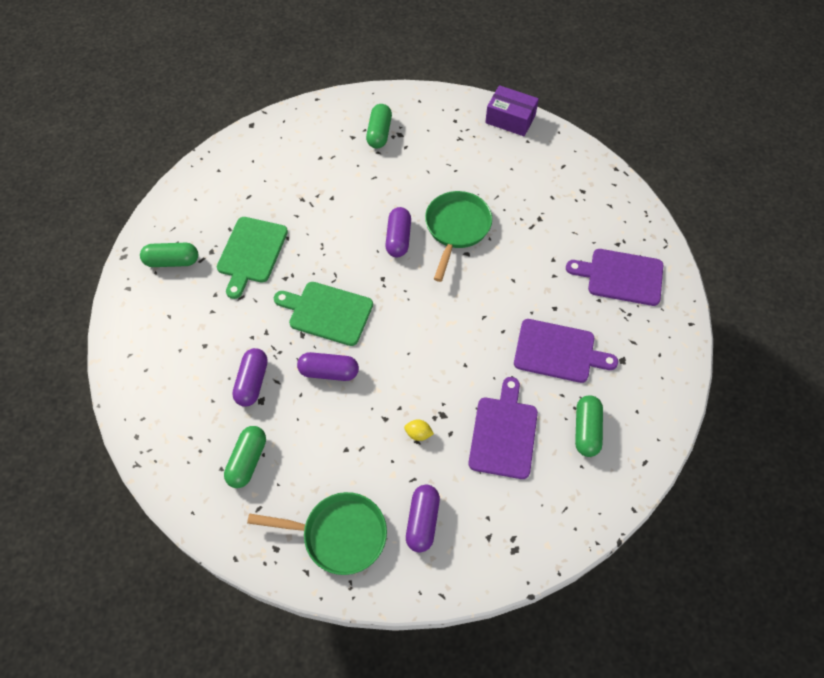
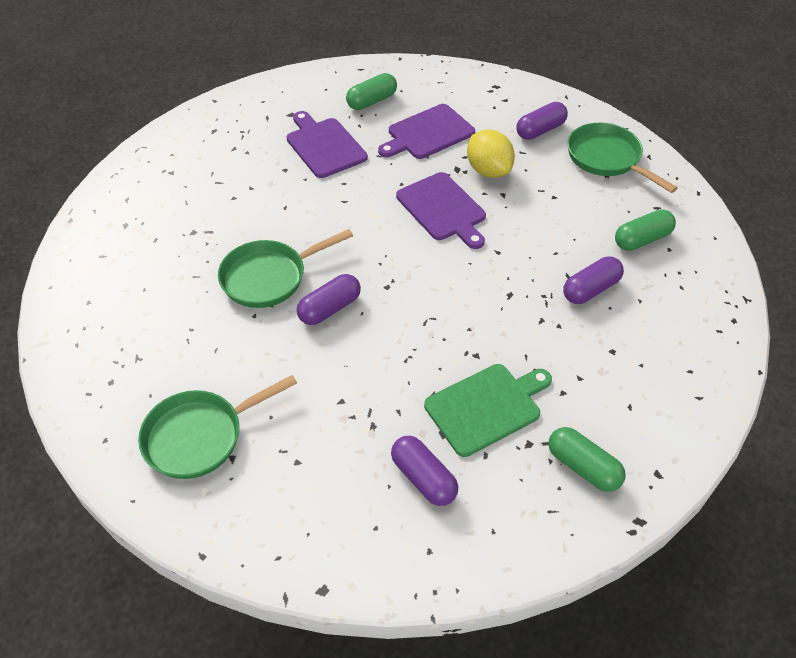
camera: 135 degrees left, 10 degrees down
(327, 312) = (468, 295): green cutting board -> none
(329, 372) = (515, 251): purple capsule -> purple capsule (423, 478)
(379, 133) = (200, 436): green capsule -> green pan
(418, 434) = (488, 170): yellow lemon -> yellow lemon, size x2.15
(510, 119) = (64, 336): purple box -> none
(621, 276) = (207, 153): purple cutting board -> purple cutting board (443, 209)

